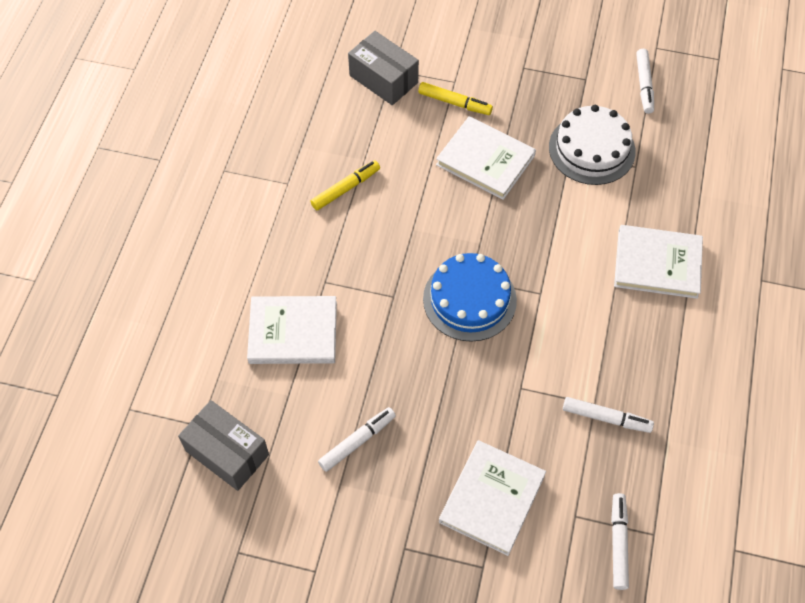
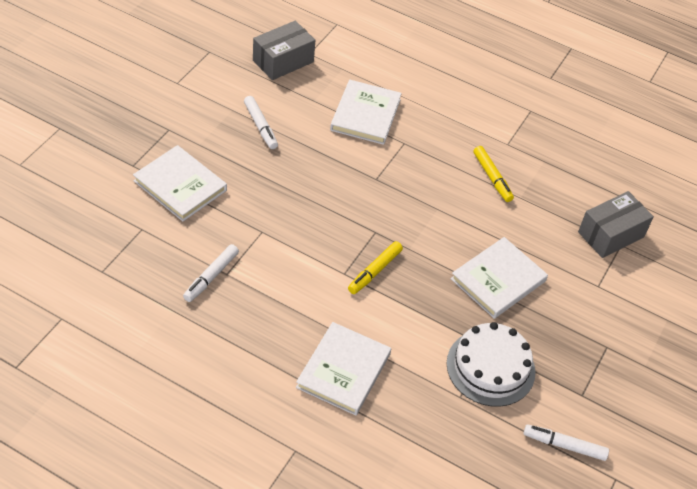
camera: 100 degrees right, 10 degrees down
(454, 103) = (571, 278): yellow marker -> yellow marker (374, 271)
(469, 299) = (356, 224): blue cake -> none
(618, 543) = (107, 247): white marker -> none

